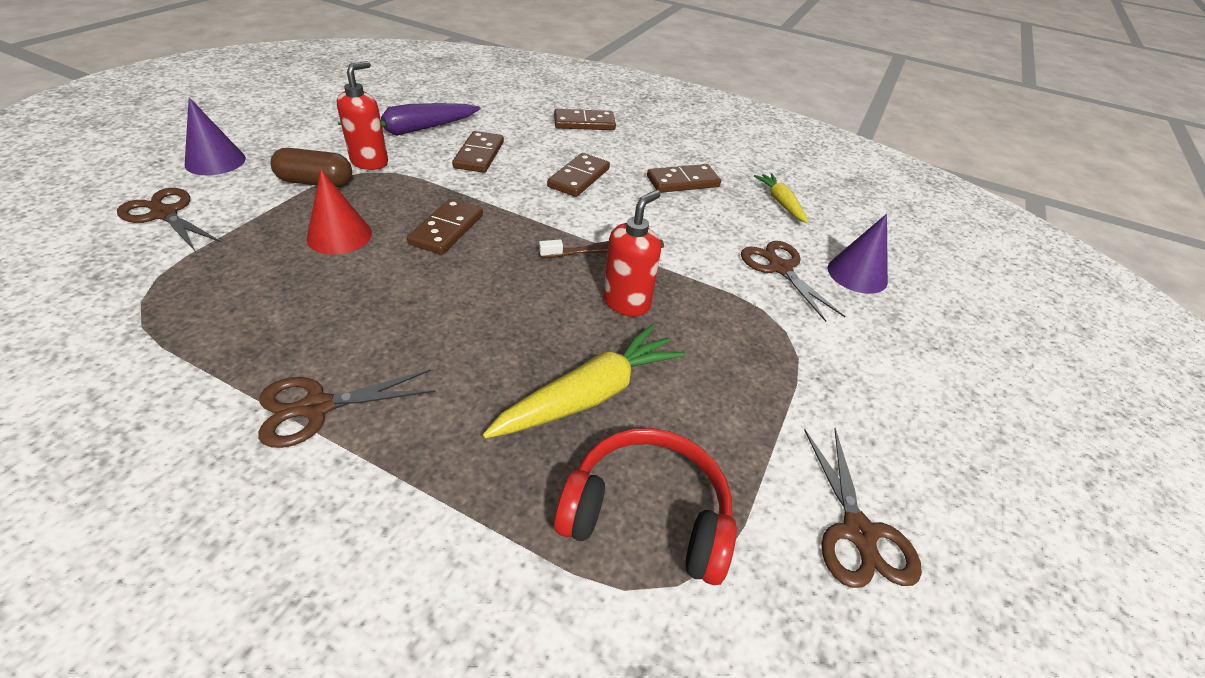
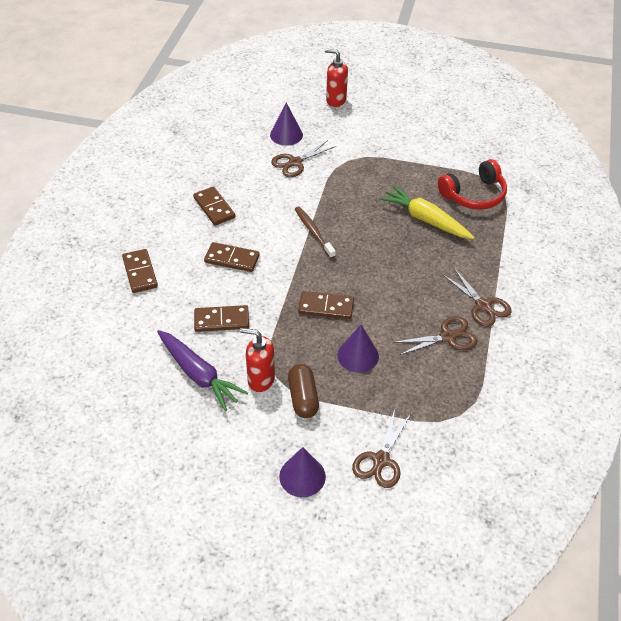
camera: 100 degrees left, 5 degrees up
(339, 235) = (358, 355): red cone -> purple cone
(627, 302) = (355, 217): red soap dispenser -> red soap dispenser (335, 100)
(647, 514) = (474, 195): red headphones -> red headphones turned 120 degrees counterclockwise
(780, 203) = (222, 162): yellow carrot -> none
(858, 533) = (450, 143): brown scissors -> brown scissors (448, 337)

